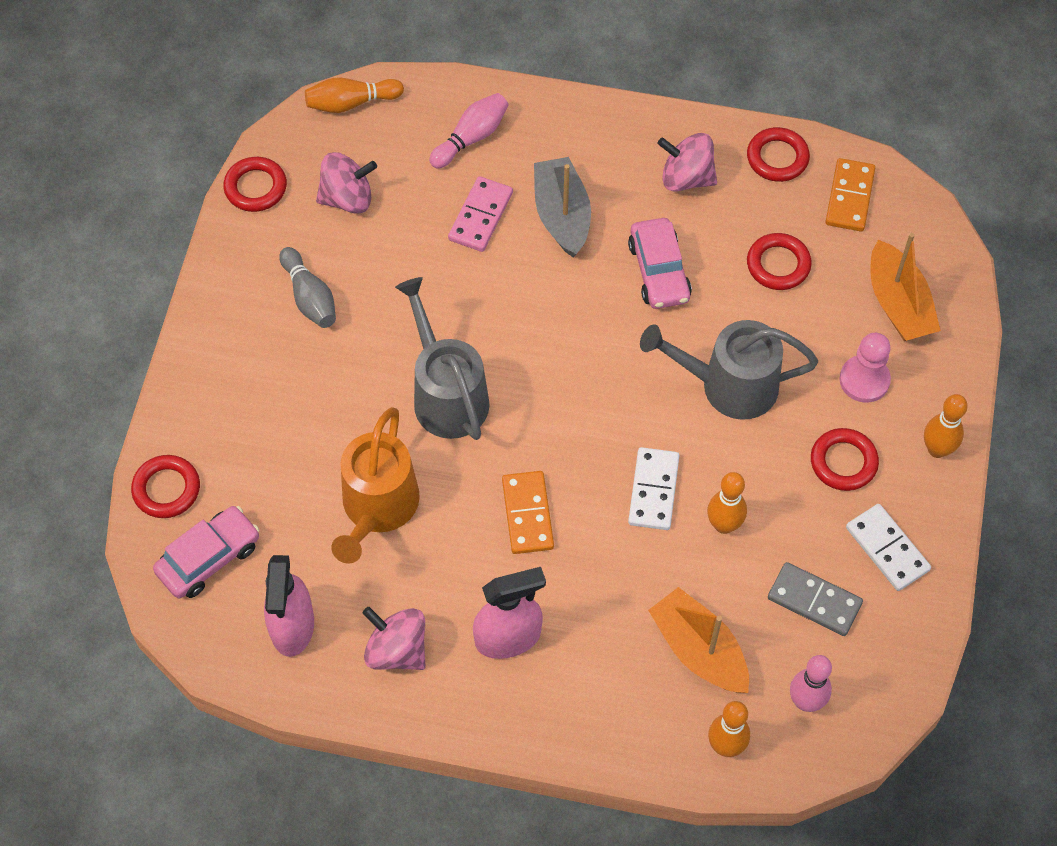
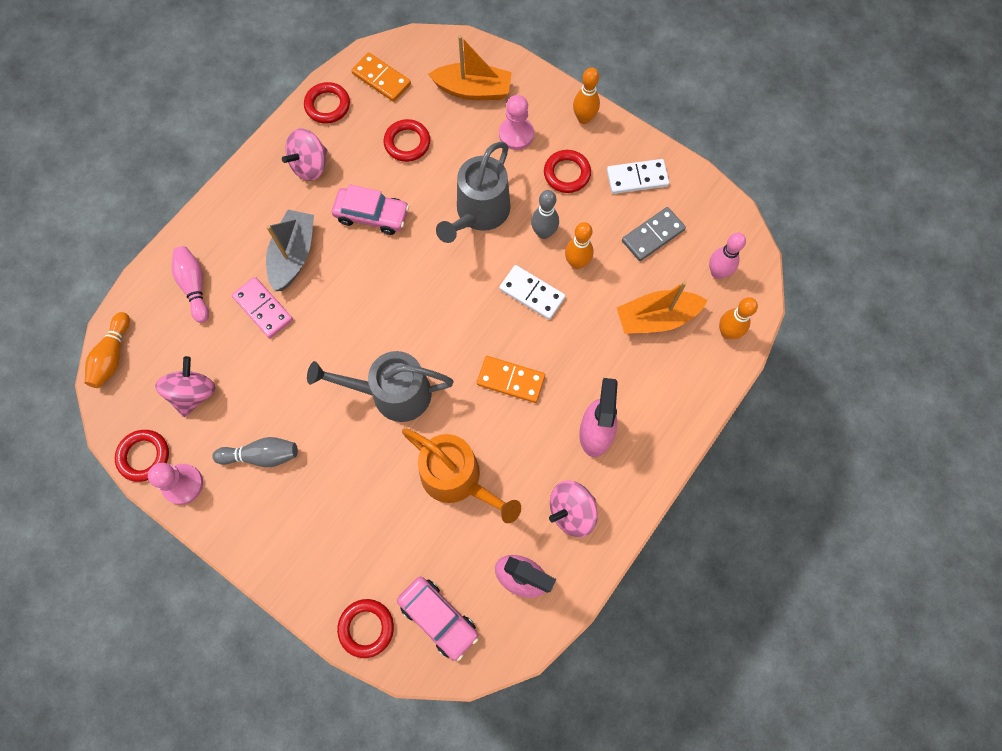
camera: 65 degrees left, 10 degrees up
(209, 558) = (438, 618): pink car -> pink car turned 150 degrees clockwise
(242, 238) = (183, 484): none -> pink pawn
(562, 215) = (293, 255): grey boat -> grey boat turned 90 degrees clockwise
(744, 469) = (543, 233): none -> grey bowling pin

